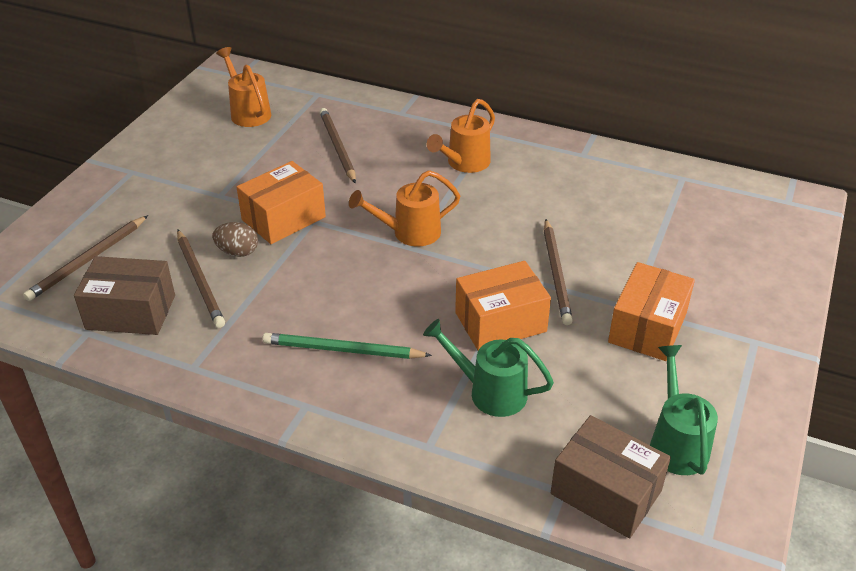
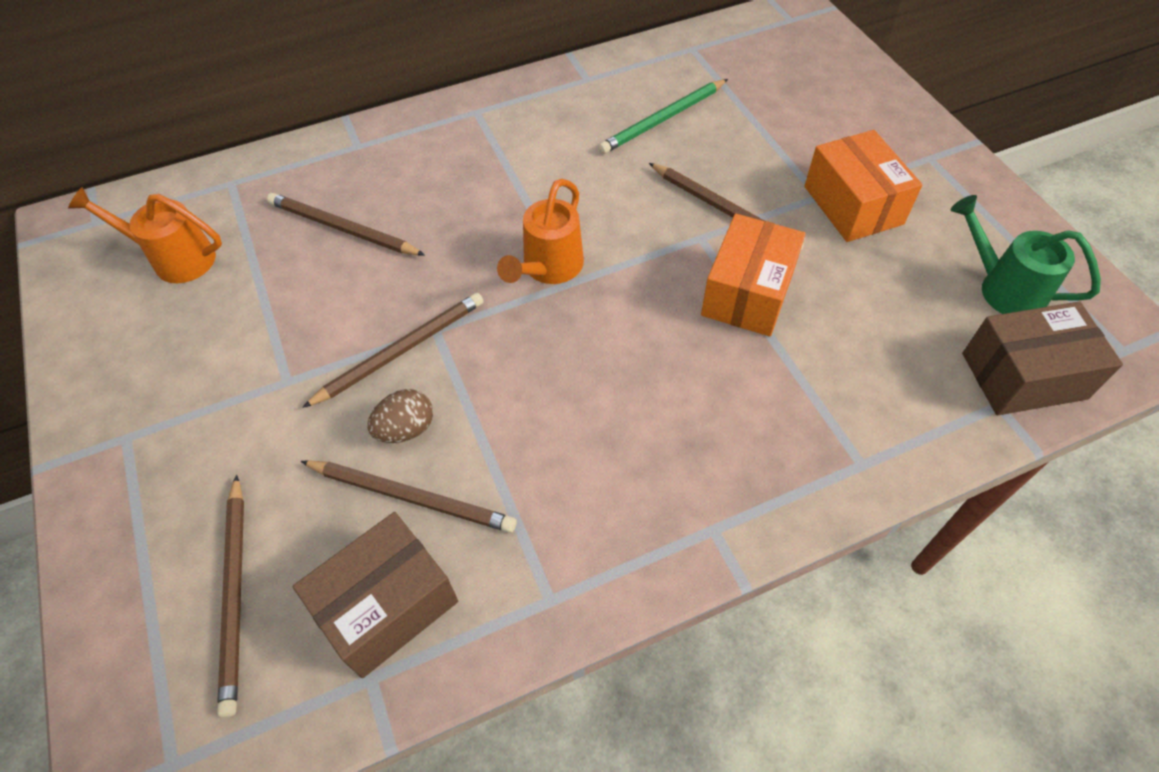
camera: 45 degrees left, 15 degrees up
(283, 218) = (400, 351): orange box -> brown pencil
(343, 350) = (663, 440): green pencil -> green pencil (663, 119)
(464, 163) = (497, 159): orange watering can -> none
(489, 392) = (831, 367): green watering can -> none

